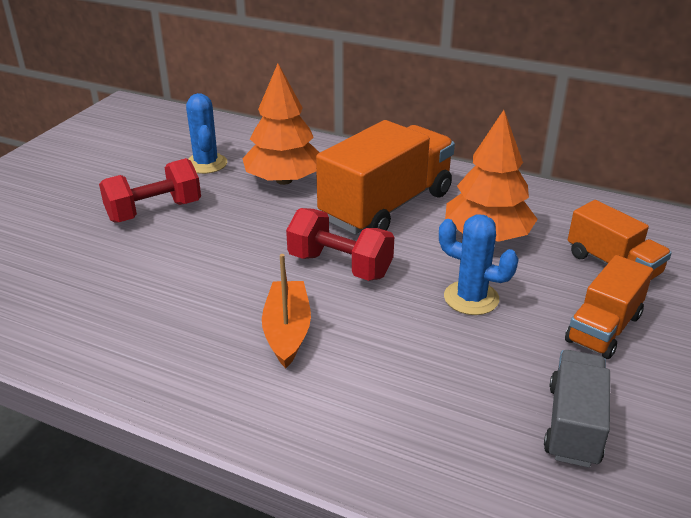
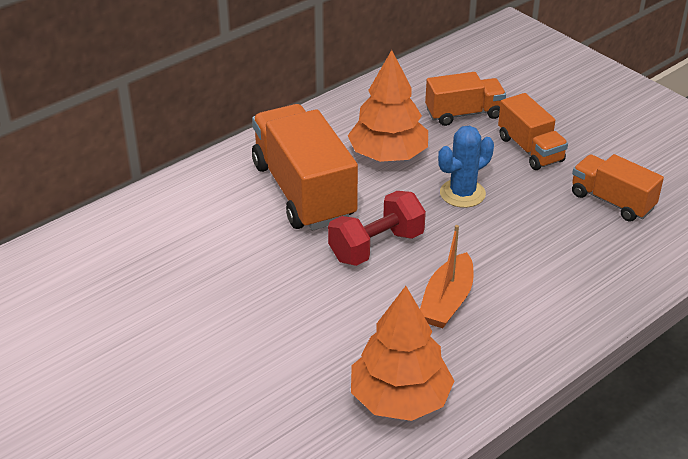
camera: 65 degrees left, 5 degrees up
(154, 211) = (194, 344): red dumbbell -> none
(206, 164) = (122, 285): blue cactus -> none
(284, 180) = (205, 239): orange tree -> orange tree (400, 398)
(287, 331) = (447, 301): orange boat -> orange boat turned 90 degrees counterclockwise
(573, 424) = (612, 201): grey truck -> orange truck

